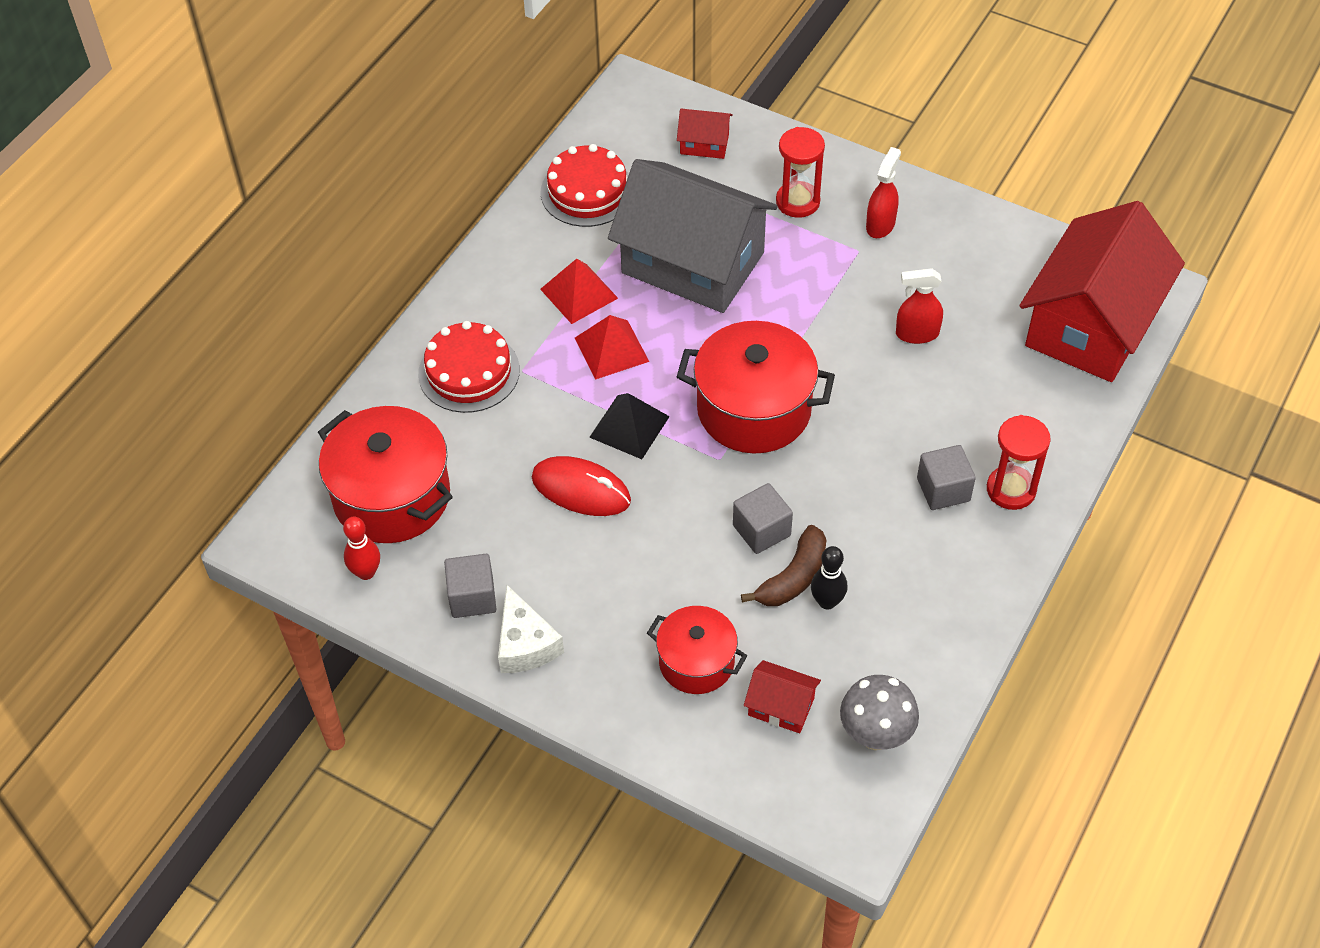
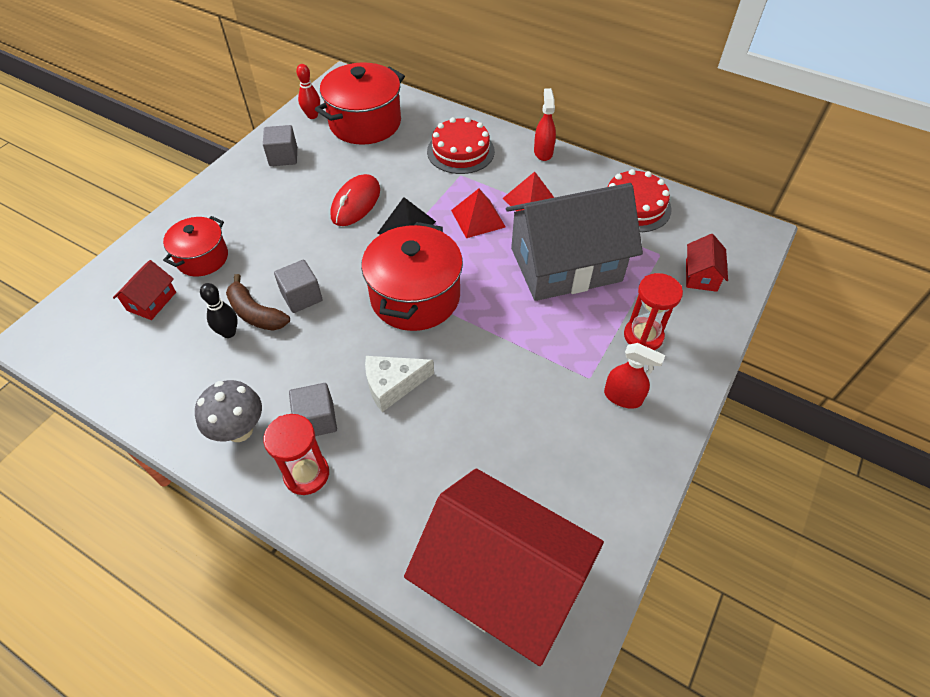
camera: 90 degrees right, 0 degrees up
(525, 644) = (243, 179): white cheese -> white cheese (393, 385)
(693, 263) = (565, 265): grey house -> grey house turned 45 degrees clockwise
(875, 735) = (107, 354): grey mushroom -> grey mushroom (239, 430)
(916, 334) = (490, 415): red spray bottle -> red spray bottle (543, 152)

